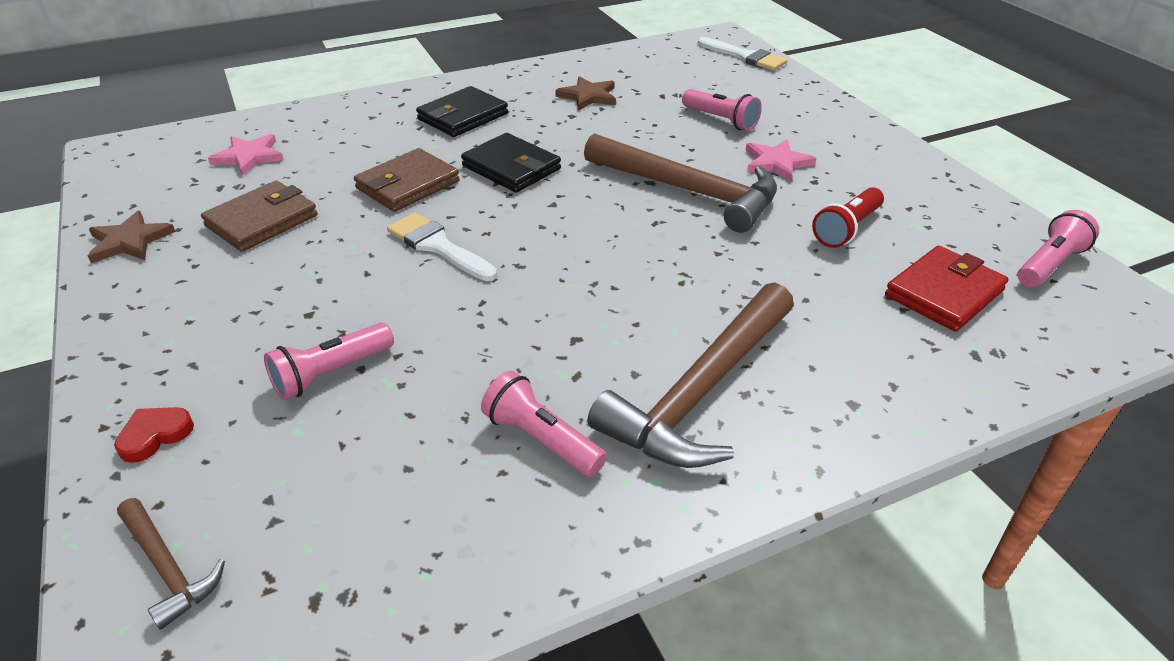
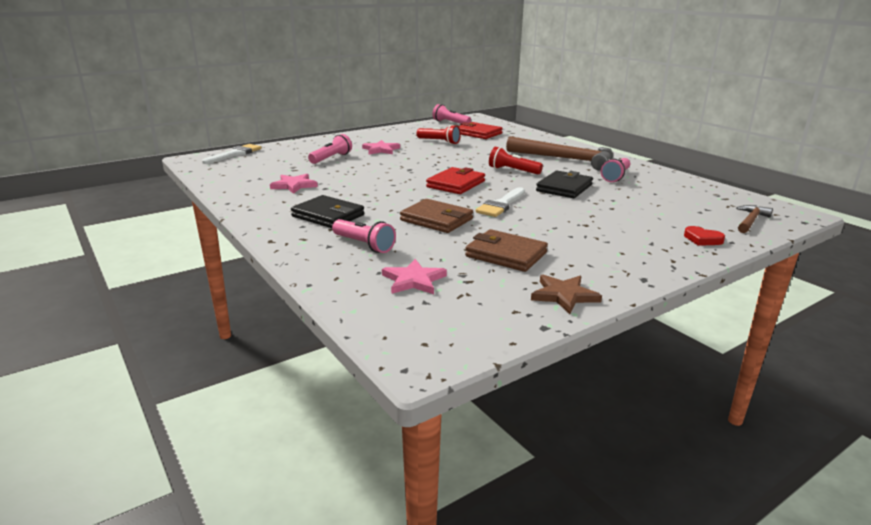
camera: 100 degrees left, 15 degrees down
(331, 373) = (622, 212): pink flashlight -> pink flashlight (364, 245)
(511, 168) = (403, 197): black wallet -> black wallet (564, 188)
(555, 217) = (456, 184): none -> red wallet
(588, 96) = (294, 185): brown star -> pink star
(619, 291) = (512, 171): none -> red flashlight
(689, 191) = (416, 163): brown hammer -> none

